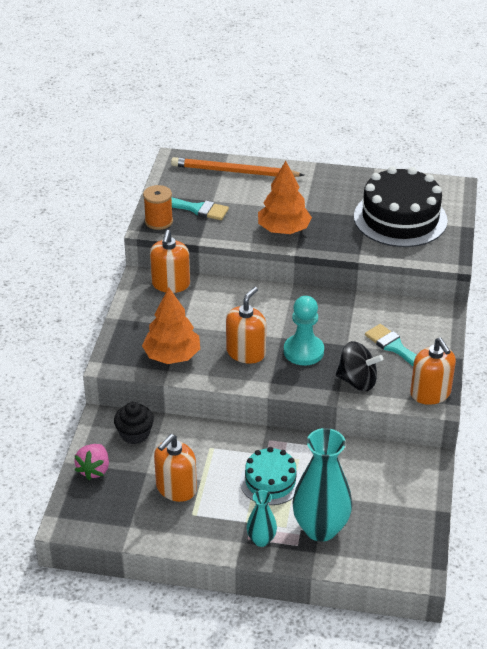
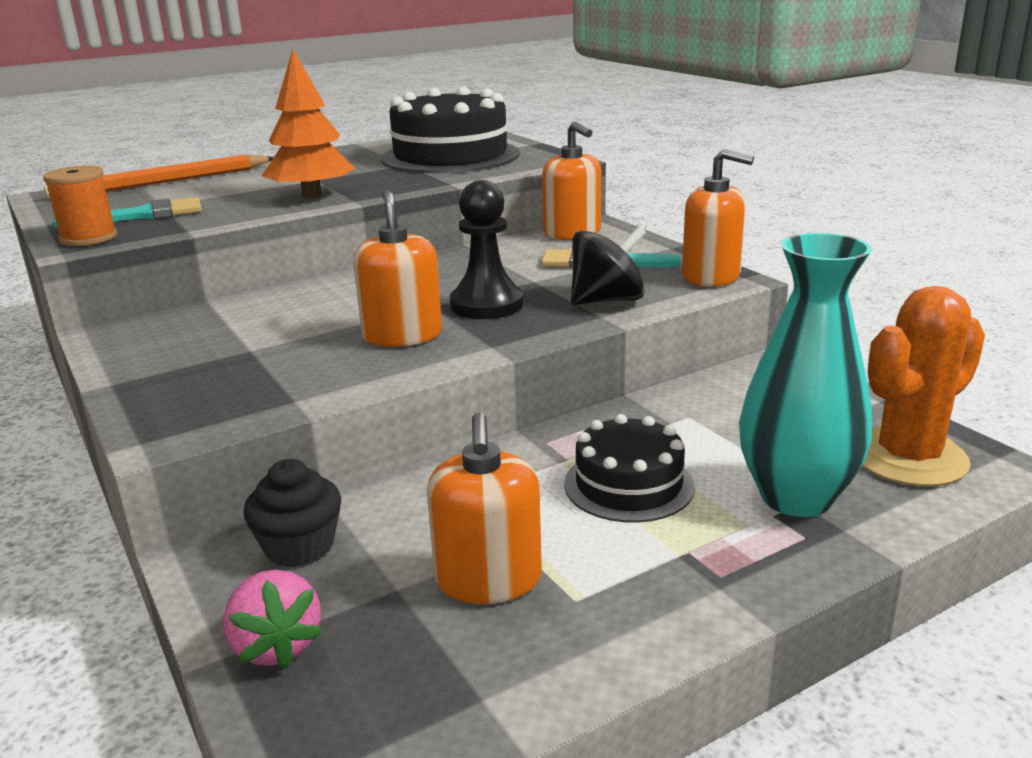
camera: 40 degrees left, 15 degrees down
(170, 284) = (169, 321): orange soap dispenser -> orange soap dispenser (572, 233)
(172, 356) = (278, 383): orange tree -> none
(261, 540) = (745, 564): turquoise vase -> none
(270, 481) = (629, 485): turquoise cake -> black cake
(303, 351) = (486, 305): turquoise pawn -> black pawn
(393, 543) = (909, 458): none -> orange cactus

